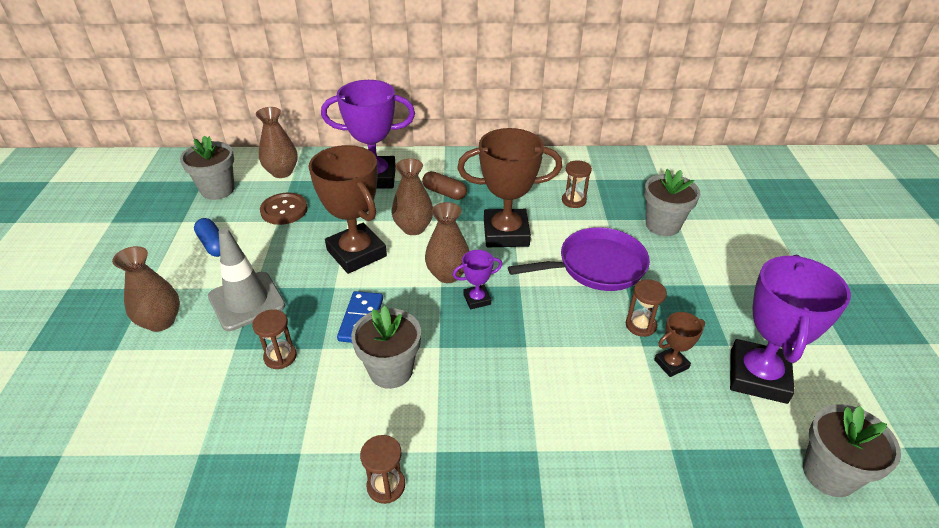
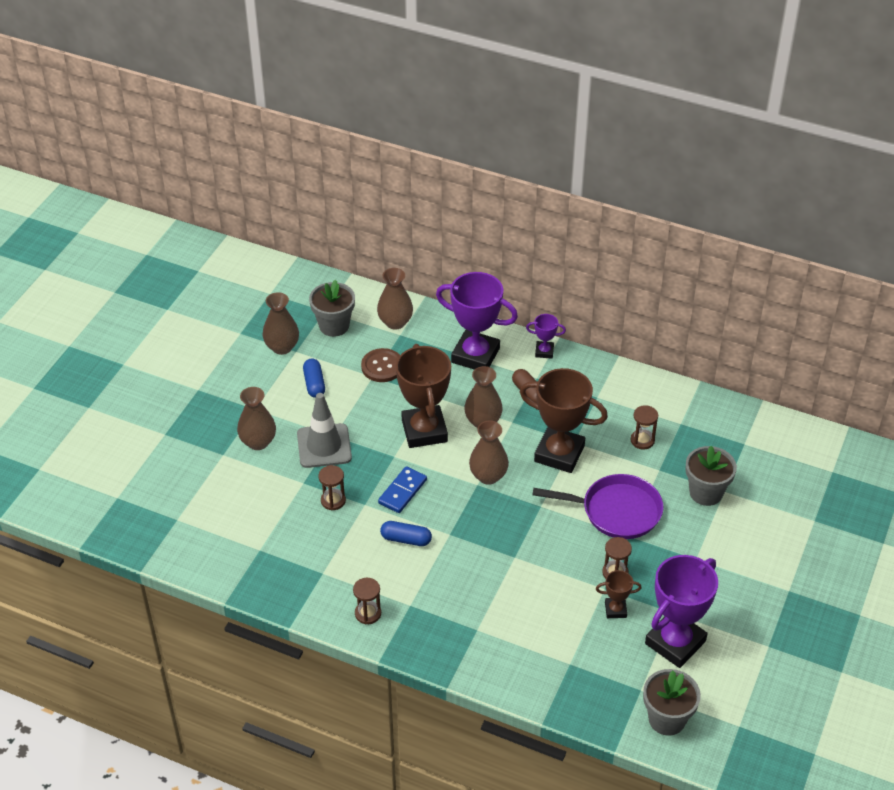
camera: 25 degrees right, 5 degrees up
(164, 222) = (282, 347): none -> brown vase
(391, 370) = (406, 539): grey flower pot -> blue capsule
(477, 299) = (499, 506): purple trophy -> purple trophy (544, 351)

